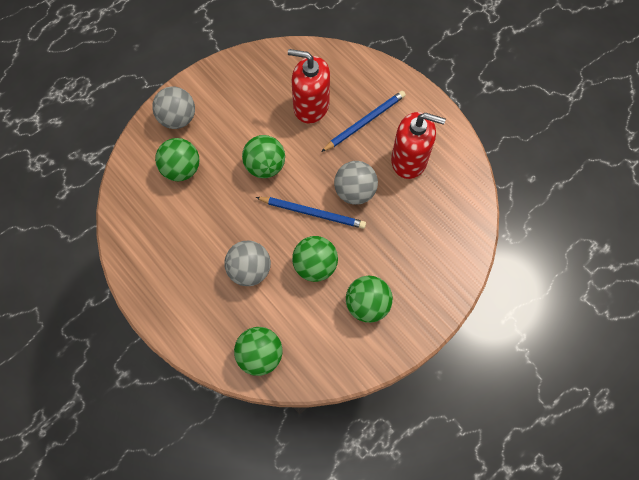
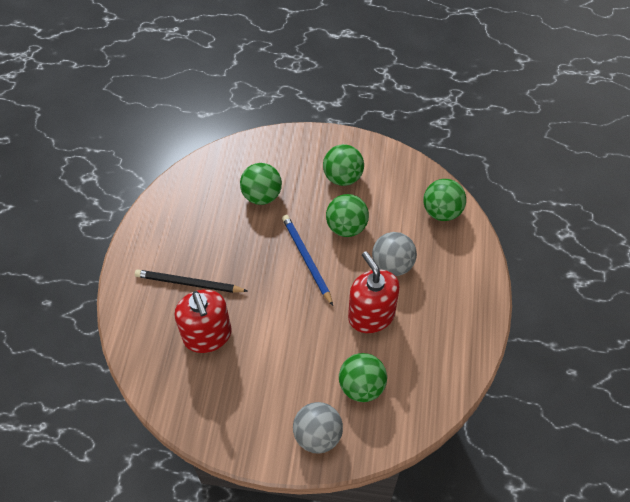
camera: 130 degrees left, 10 degrees down
(265, 166) = (298, 324): green ball -> green ball (262, 195)
(354, 192) = (261, 245): grey ball -> none
(365, 122) = (189, 283): blue pencil -> black pencil
(409, 160) = (199, 229): red soap dispenser -> red soap dispenser (371, 315)

